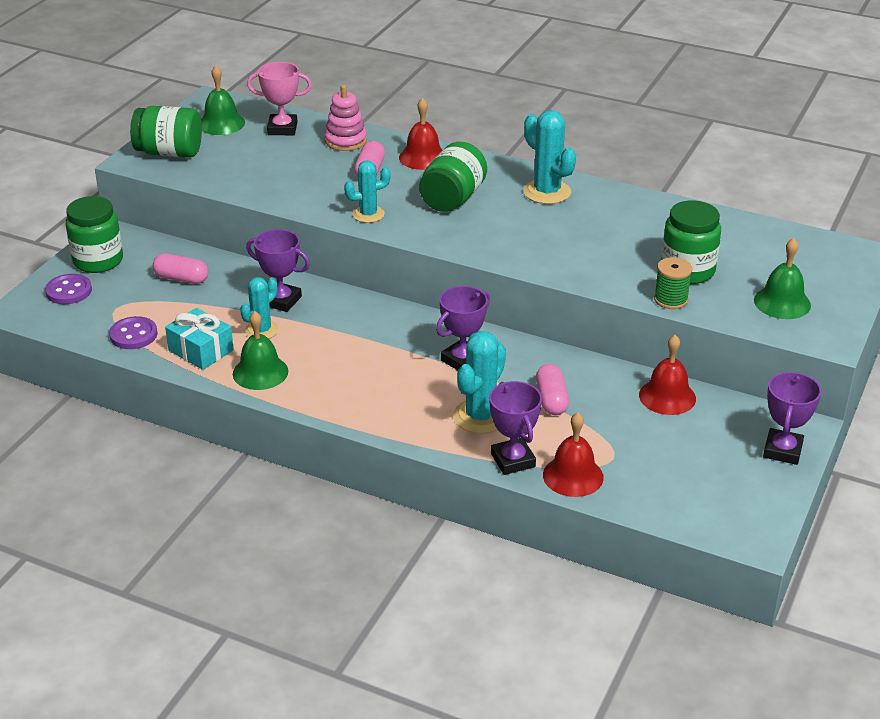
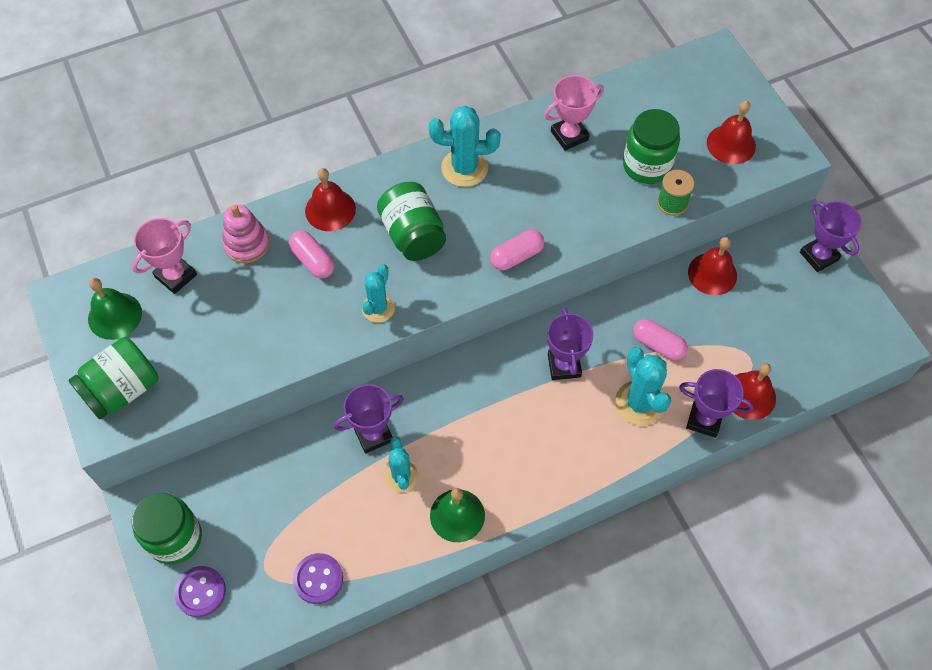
camera: 50 degrees left, 25 degrees up
(181, 278) = (269, 488): pink capsule -> pink capsule (516, 256)
(201, 350) = (388, 540): turquoise gift -> none
(655, 222) = (569, 135): none -> pink trophy
(782, 302) = (731, 144): green bell -> red bell

